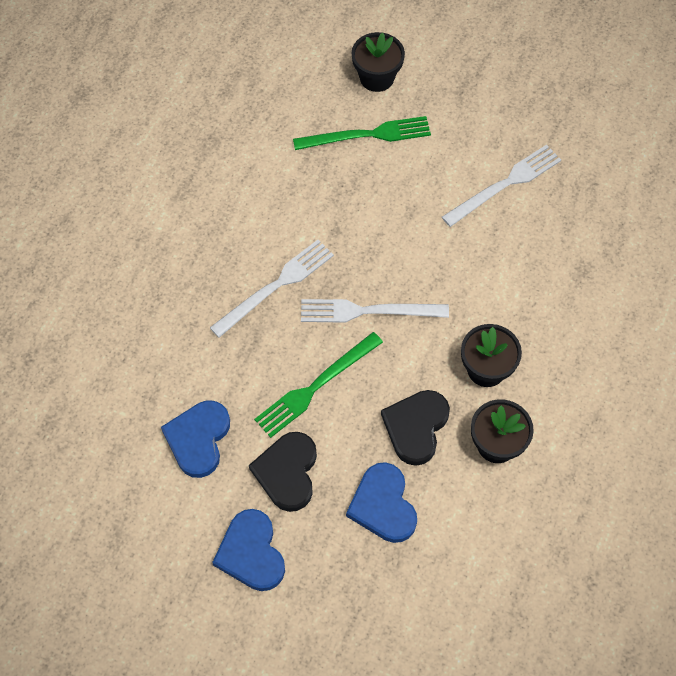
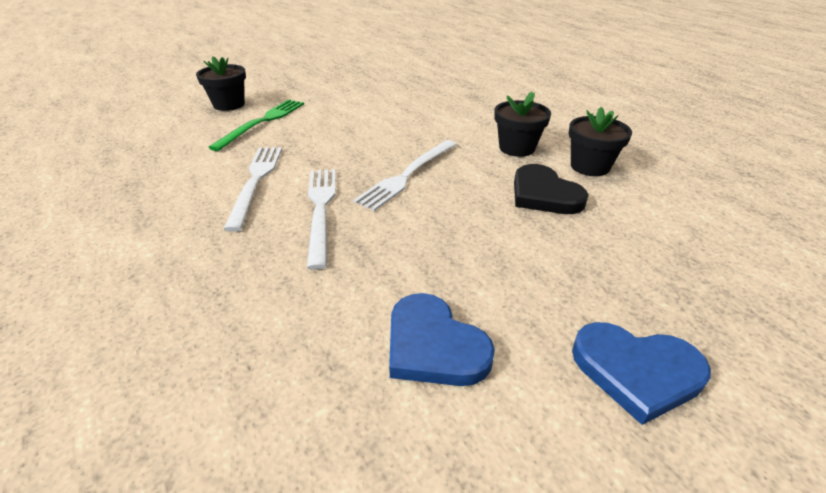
camera: 55 degrees left, 25 degrees down
(287, 472) = (537, 289): black heart -> none
(316, 386) = (451, 229): green fork -> none
(383, 505) = (619, 242): blue heart -> none
(505, 184) = (379, 96): white fork -> white fork (256, 181)

